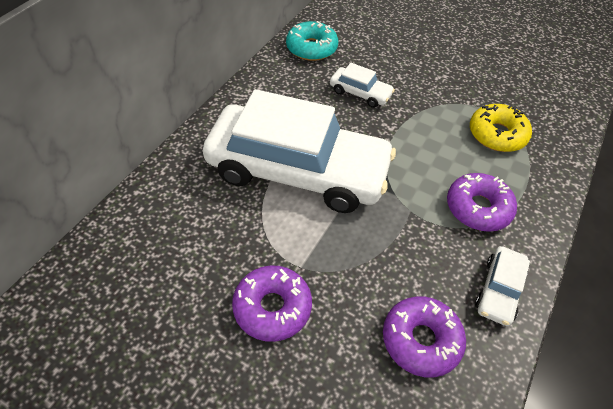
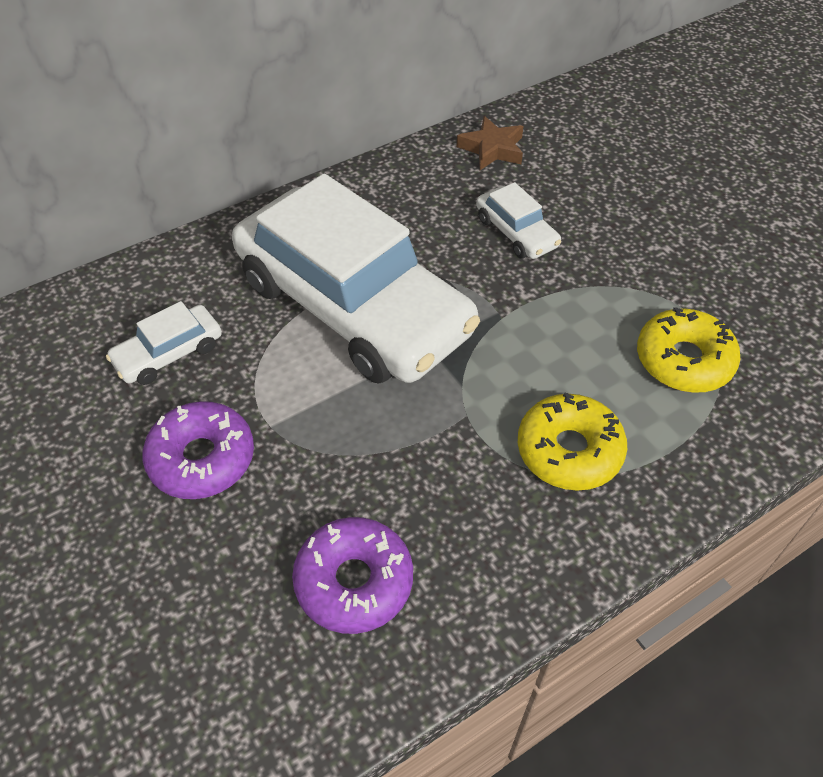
camera: 30 degrees right, 0 degrees up
(311, 48) = (492, 149): turquoise donut -> brown star
(478, 208) = (569, 450): purple donut -> yellow donut
(499, 290) = (512, 570): white car -> white car (169, 353)

